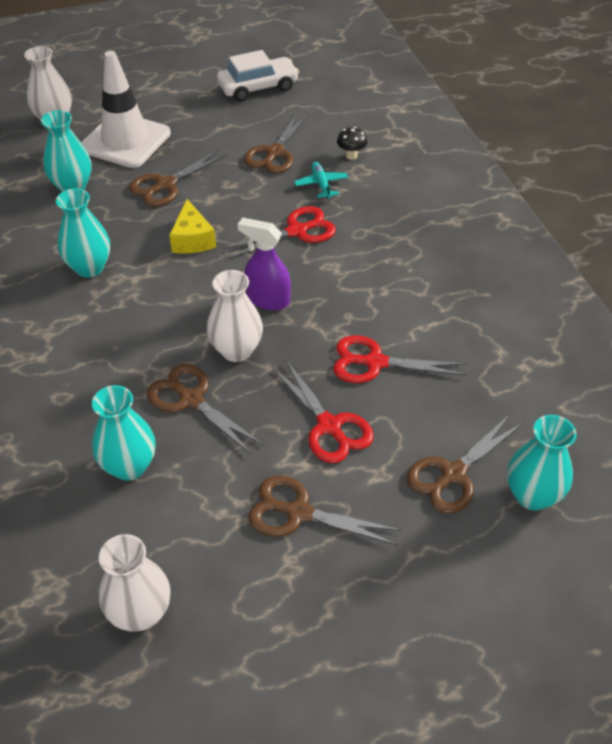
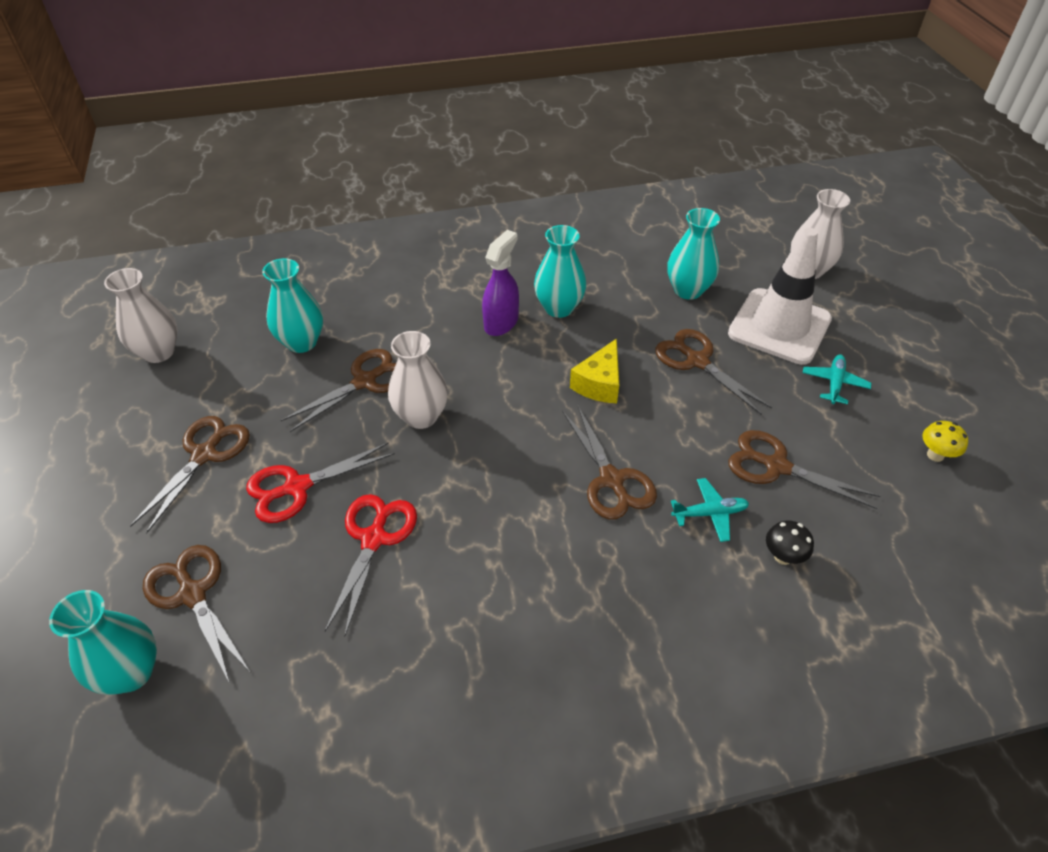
camera: 95 degrees right, 0 degrees up
(191, 120) = (834, 383): none -> turquoise plane
(192, 239) = (599, 383): yellow cheese -> yellow cheese turned 60 degrees counterclockwise
(258, 87) = (935, 455): white car -> yellow mushroom
(267, 299) = (493, 445): purple spray bottle -> purple spray bottle (501, 323)
(297, 231) = (611, 480): red scissors -> brown scissors

